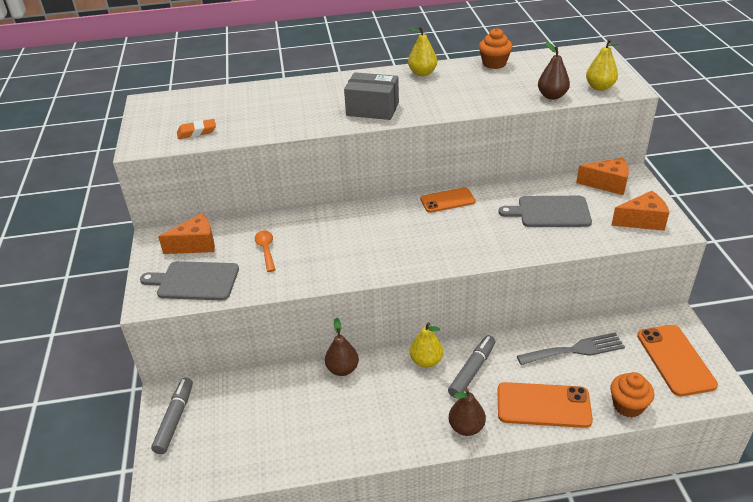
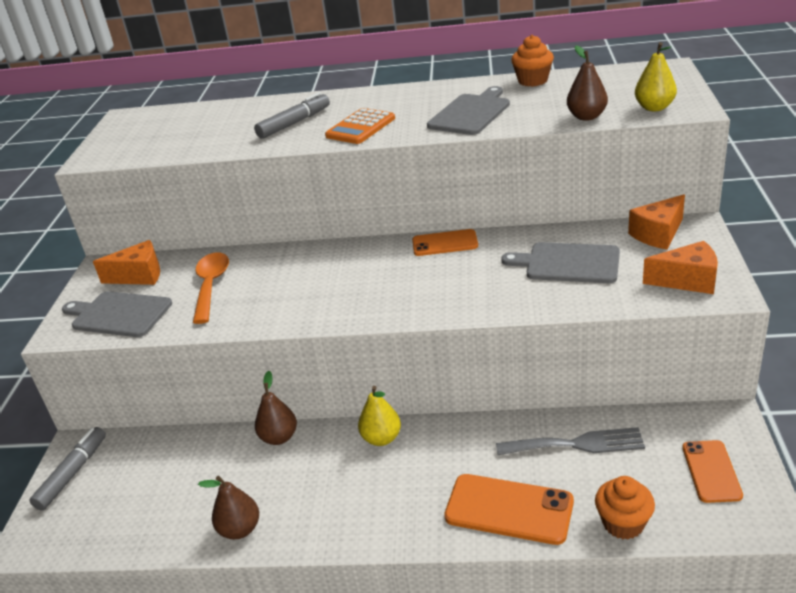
camera: 15 degrees right, 5 degrees down
(197, 132) = (156, 147): orange eraser -> none
(266, 250) = (211, 286): orange spoon -> orange spoon, size x1.54
(372, 109) = (360, 127): grey box -> orange calculator
(422, 73) = (440, 90): yellow pear -> none
(458, 94) = (470, 113): none -> grey cutting board
(466, 427) = (399, 524): brown pear -> brown pear (240, 529)
(472, 371) = (433, 456): grey marker -> grey marker (294, 123)
(607, 184) = (658, 234): orange cheese -> orange cheese turned 120 degrees clockwise
(675, 360) = (711, 471): orange phone -> orange phone, size x0.65

